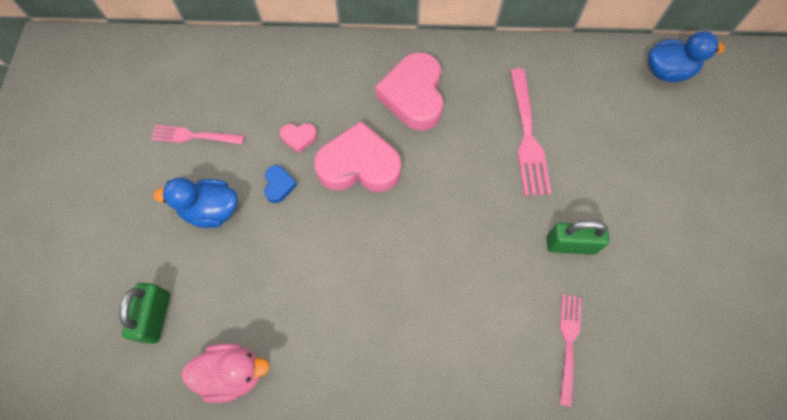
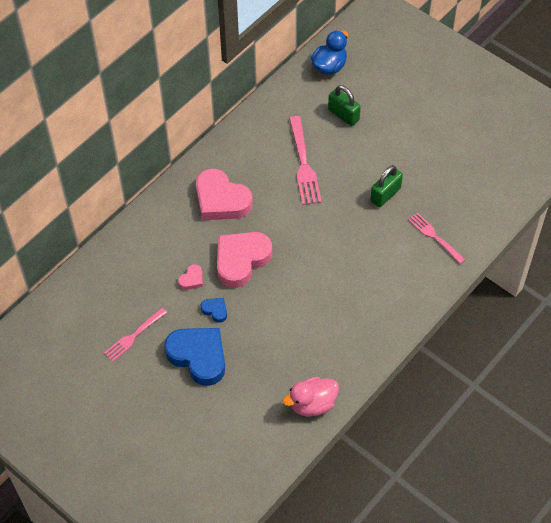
camera: 50 degrees left, 10 degrees down
(155, 317) = (242, 425): green padlock -> green padlock (343, 115)
(211, 211) = (198, 357): blue duck -> blue heart
(233, 373) = (312, 404): pink duck -> pink duck turned 150 degrees counterclockwise
(527, 136) = (303, 164): pink fork -> pink fork turned 45 degrees clockwise

